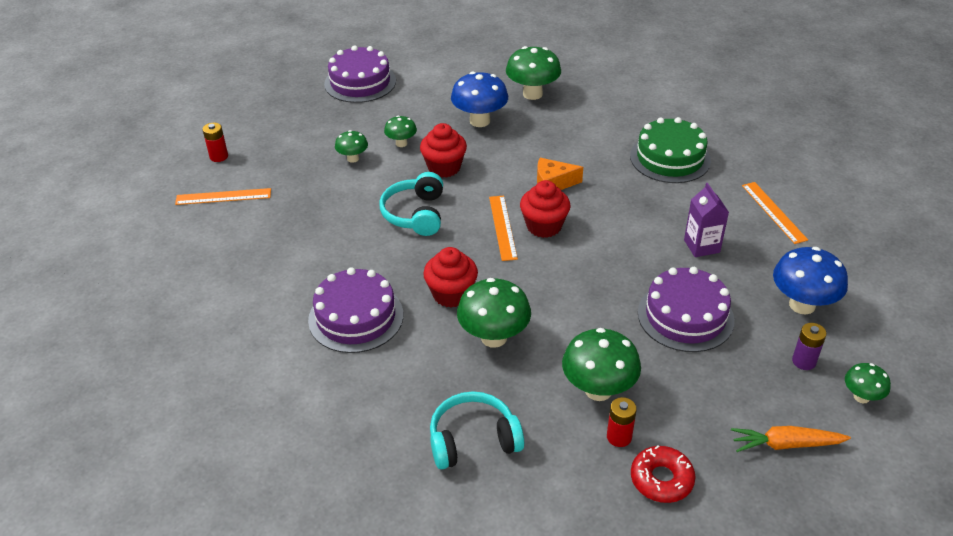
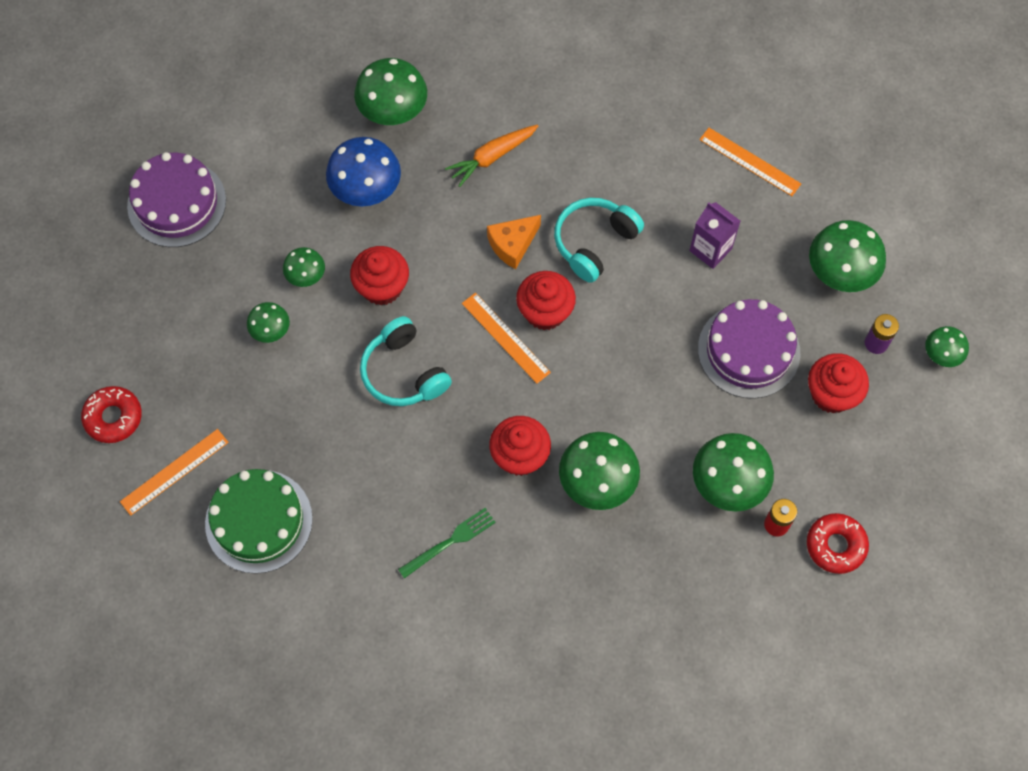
camera: 35 degrees left, 25 degrees up
(219, 156) = (113, 417): red battery -> red donut
(356, 317) = (451, 541): purple cake -> green fork
(473, 440) = (660, 607): turquoise headphones -> turquoise headphones (594, 242)
(670, 158) = (605, 137): green cake -> green cake (259, 521)
(737, 375) = (831, 394): none -> red cupcake
(785, 444) = (909, 446): orange carrot -> orange carrot (492, 157)
(802, 305) = (839, 274): blue mushroom -> green mushroom

